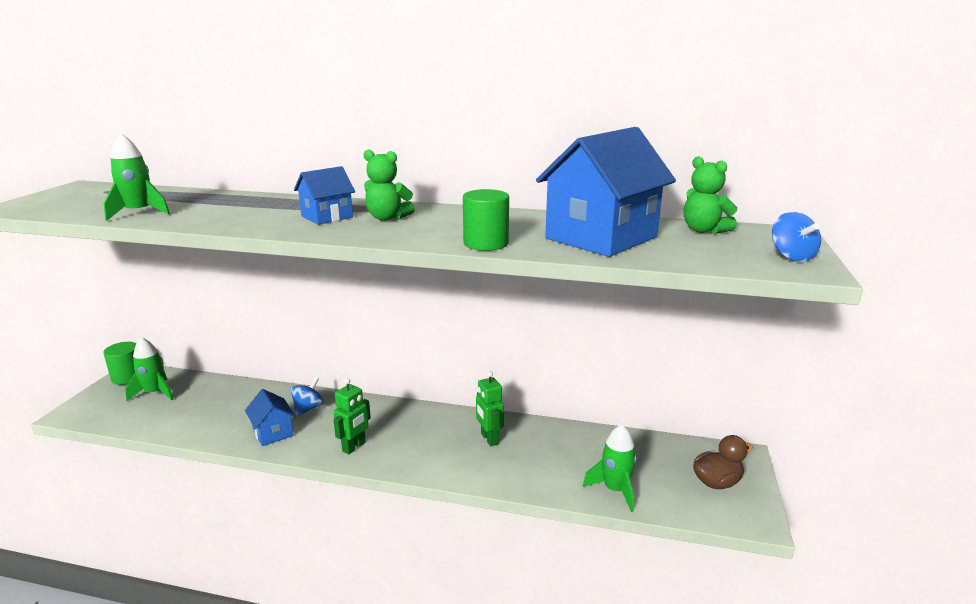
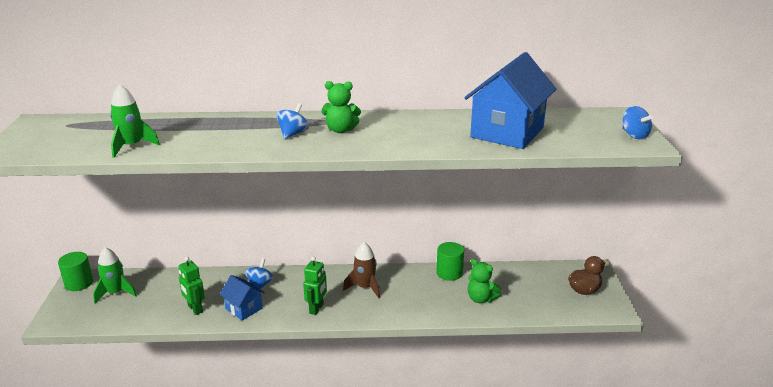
camera: 15 degrees left, 5 degrees up
(327, 217) = (293, 134): blue house -> blue spinning top
(425, 431) = (365, 287): none -> brown rocket
(486, 243) = (433, 146): green cylinder -> green cylinder (449, 273)
(489, 439) = (416, 286): green robot -> green robot (195, 309)
(615, 490) = (520, 307): green rocket -> none
(704, 230) = (570, 118): green teddy bear -> green teddy bear (481, 299)

